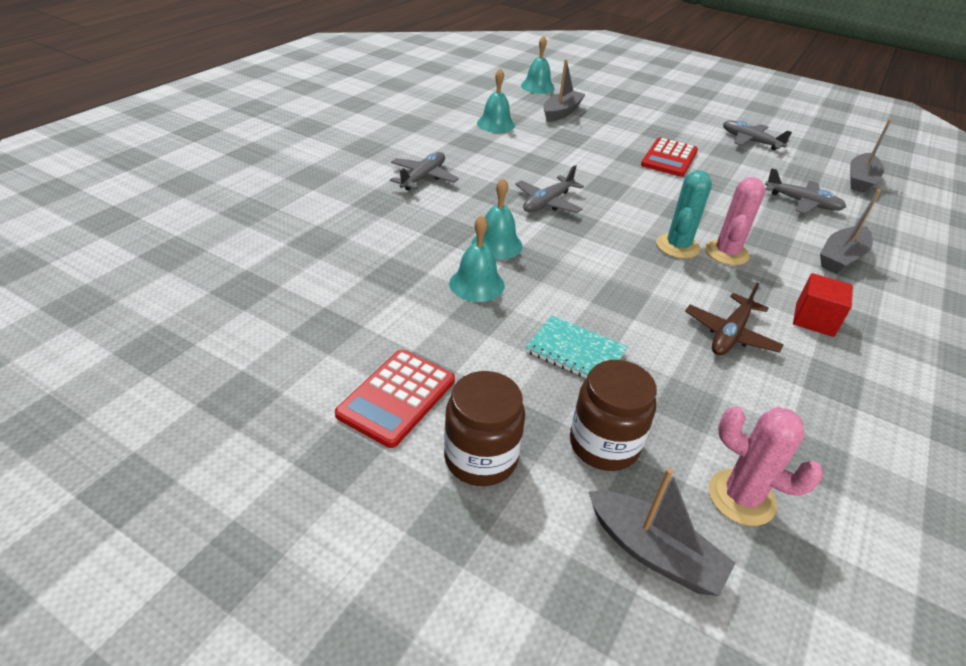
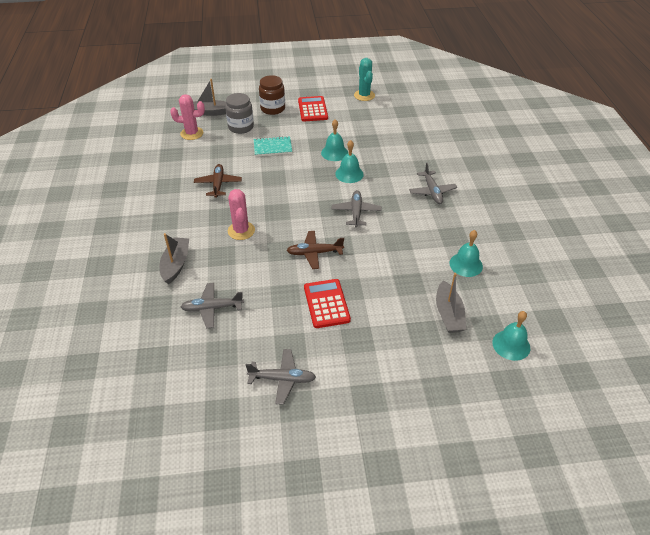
camera: 145 degrees right, 5 degrees up
(604, 444) = (241, 127): brown jar -> grey jar
(644, 193) = (314, 253): none -> brown plane
(677, 246) = (268, 221): turquoise cactus -> turquoise cactus (364, 95)
(814, 320) = (183, 211): red cube -> none
(860, 180) = (173, 374): grey boat -> none

